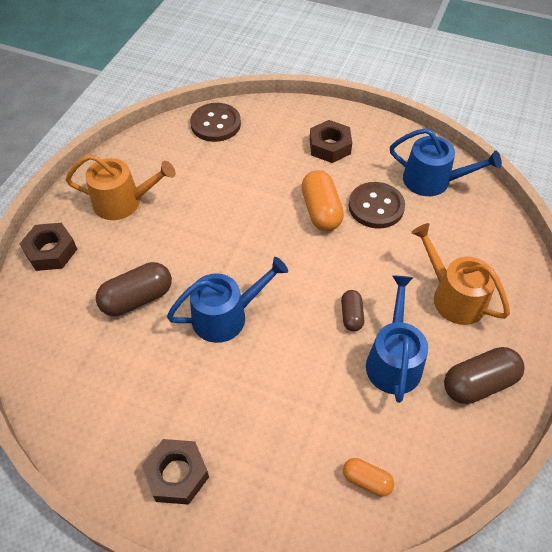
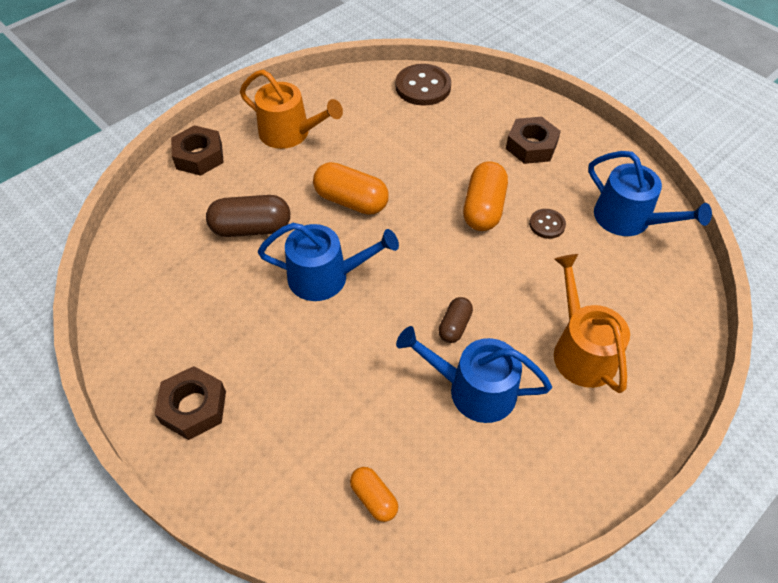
camera: 25 degrees right, 0 degrees up
(210, 243) = (351, 201): none -> orange capsule
(376, 207) = (547, 224): brown button -> brown button, size x0.54
(393, 360) = (474, 389): blue watering can -> blue watering can turned 105 degrees counterclockwise
(479, 383) = (556, 453): brown capsule -> none

